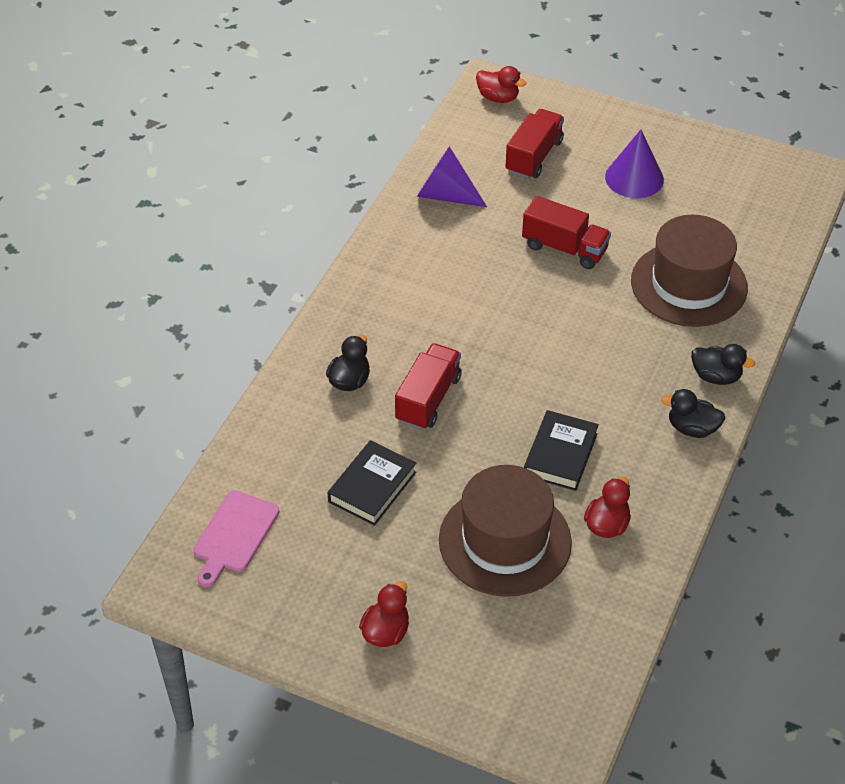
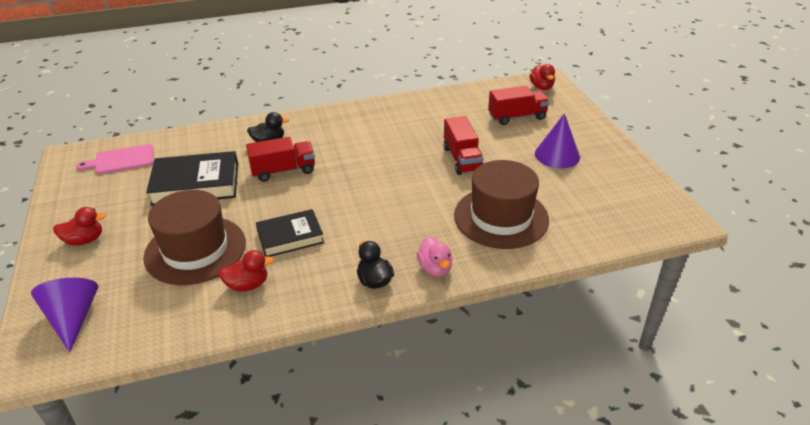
camera: 50 degrees right, 10 degrees down
(372, 487) = (196, 184): black book -> black book, size x1.52
(445, 195) = (444, 106): purple cone -> purple cone (73, 318)
(716, 376) = (435, 268): black duck -> pink duck

